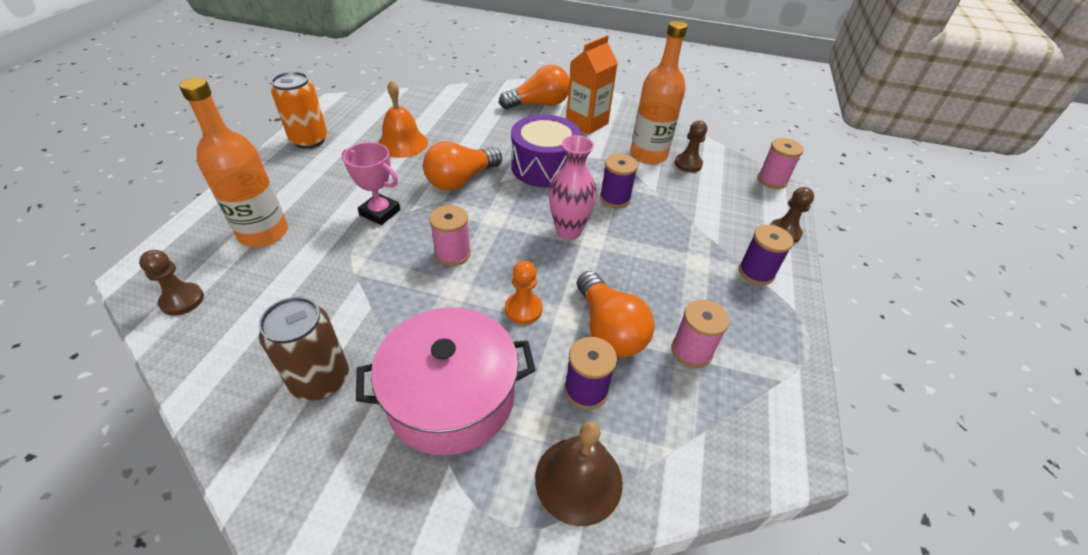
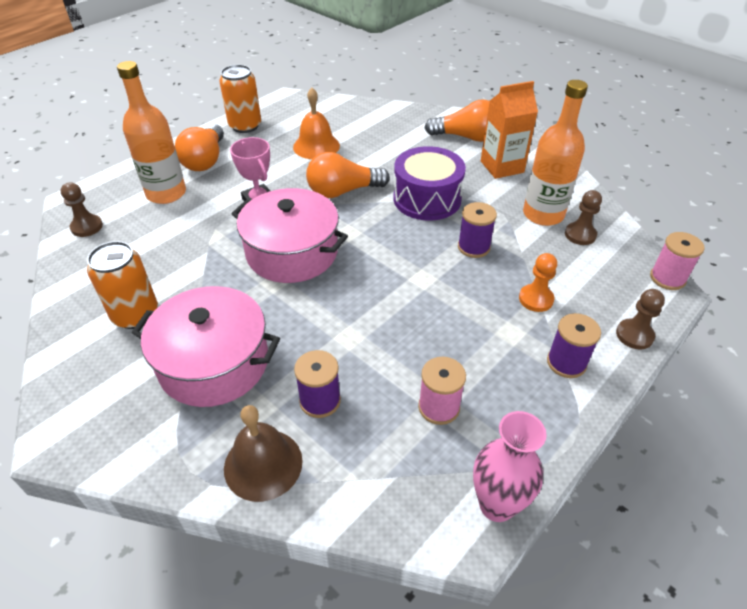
camera: 30 degrees right, 0 degrees up
(320, 379) = (136, 315): brown can -> orange can
(452, 254) = (292, 252): pink spool -> pink pot
(523, 309) = (316, 317): orange pawn -> orange pawn (536, 299)
(568, 231) = (405, 264): pink vase -> pink vase (496, 505)
(609, 329) = (377, 360): orange light bulb -> orange light bulb (205, 160)

